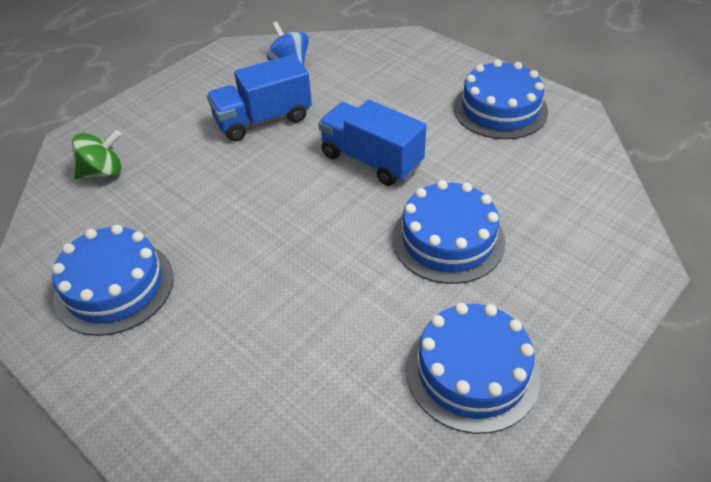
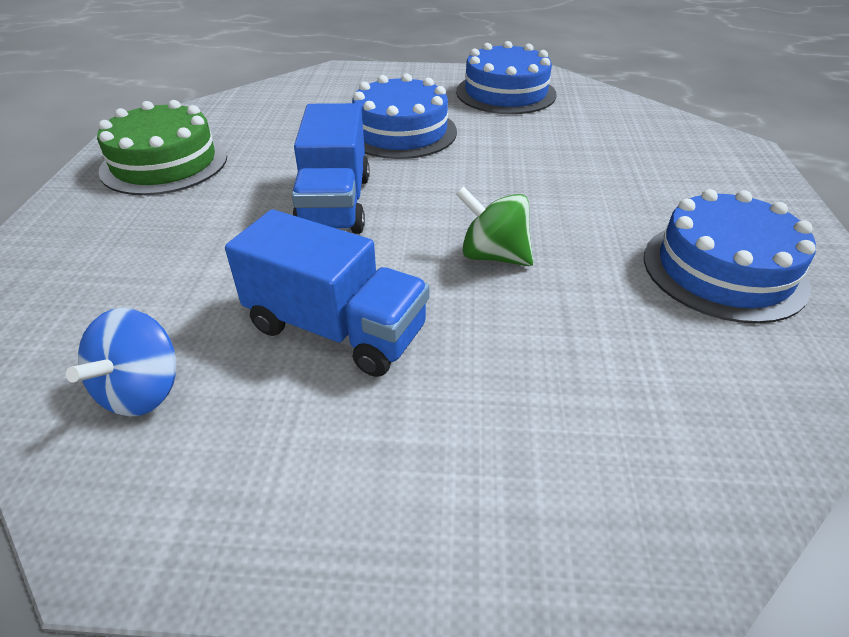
camera: 130 degrees left, 5 degrees down
(103, 172) = (643, 433): green spinning top -> green spinning top (493, 255)
(500, 109) = (164, 163): blue cake -> green cake

